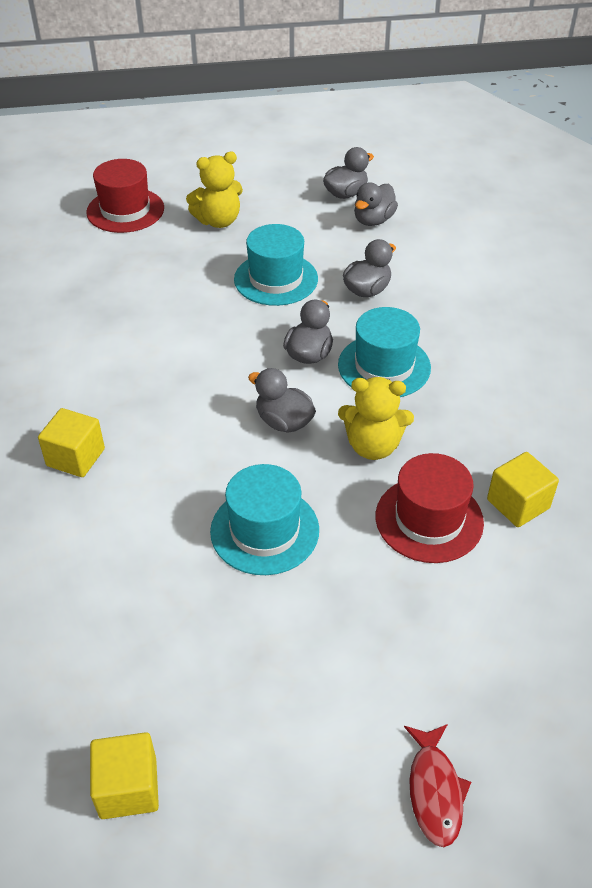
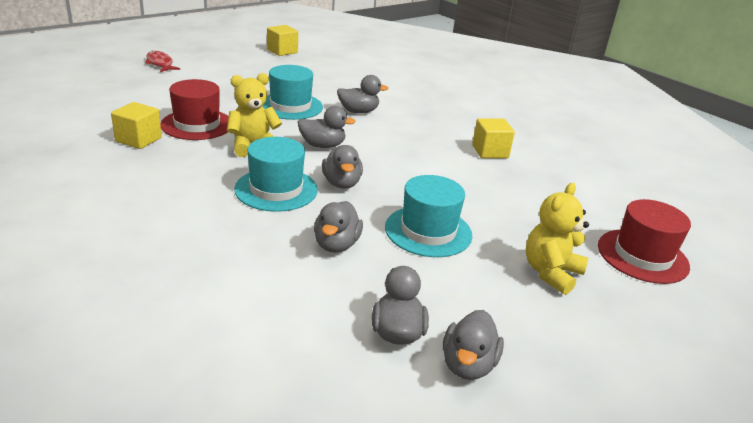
camera: 145 degrees right, 15 degrees down
(75, 457) = (421, 111): yellow cube -> yellow cube (490, 151)
(171, 484) = (358, 111): none -> grey duck

